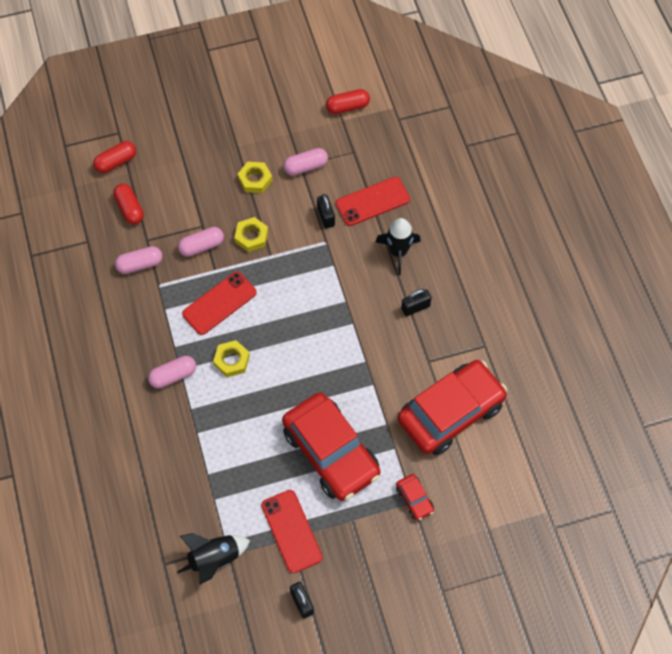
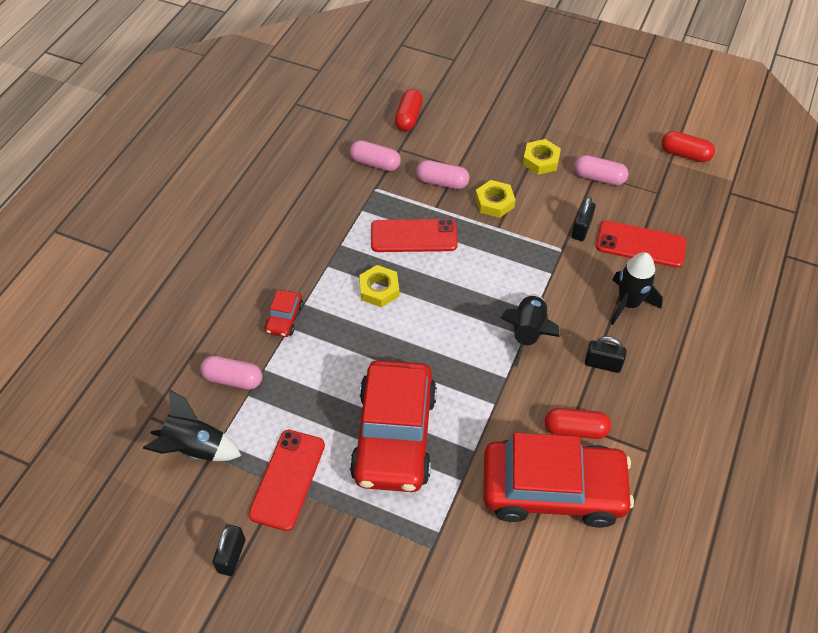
camera: 40 degrees right, 10 degrees down
(116, 162) = (431, 79): red capsule -> red capsule (575, 429)
(173, 375) = (316, 266): pink capsule -> pink capsule (233, 379)
(354, 320) = (528, 333): none -> black rocket
(414, 499) = (437, 546): red car -> red car (284, 318)

